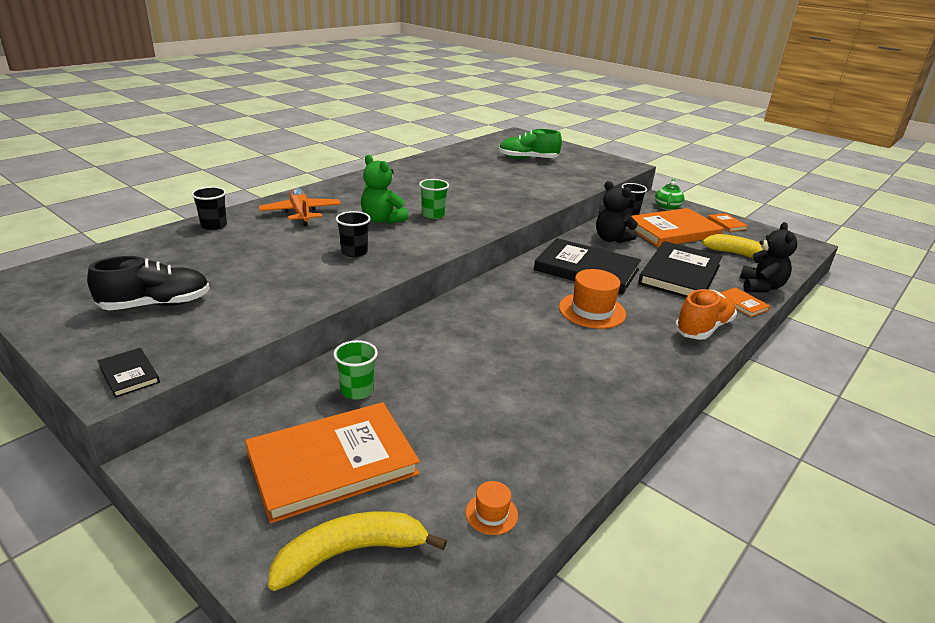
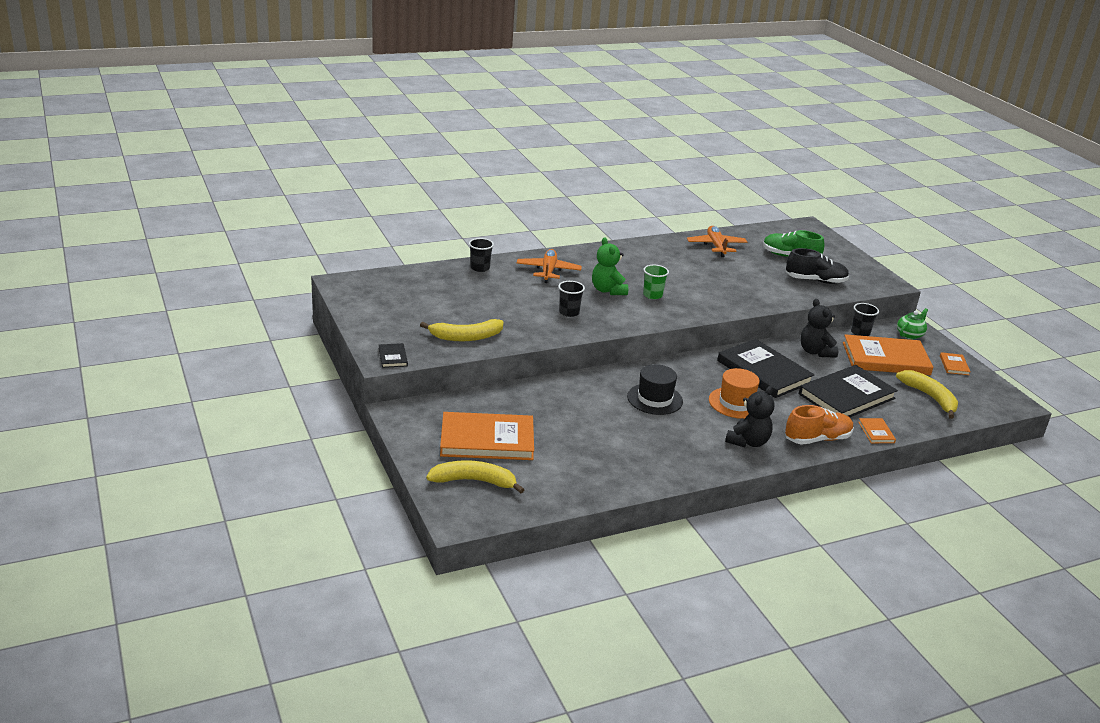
camera: 25 degrees right, 0 degrees up
(156, 305) = (421, 319): black shoe -> black shoe (815, 281)
(235, 314) = (466, 337): none -> yellow banana
(357, 390) = (524, 406): green cup -> none
(456, 161) = (716, 246): none -> orange plane
(491, 513) = (561, 490): orange hat -> none
(507, 331) = (655, 399): none -> black hat
(761, 287) = (913, 425): black teddy bear -> black teddy bear (748, 442)

